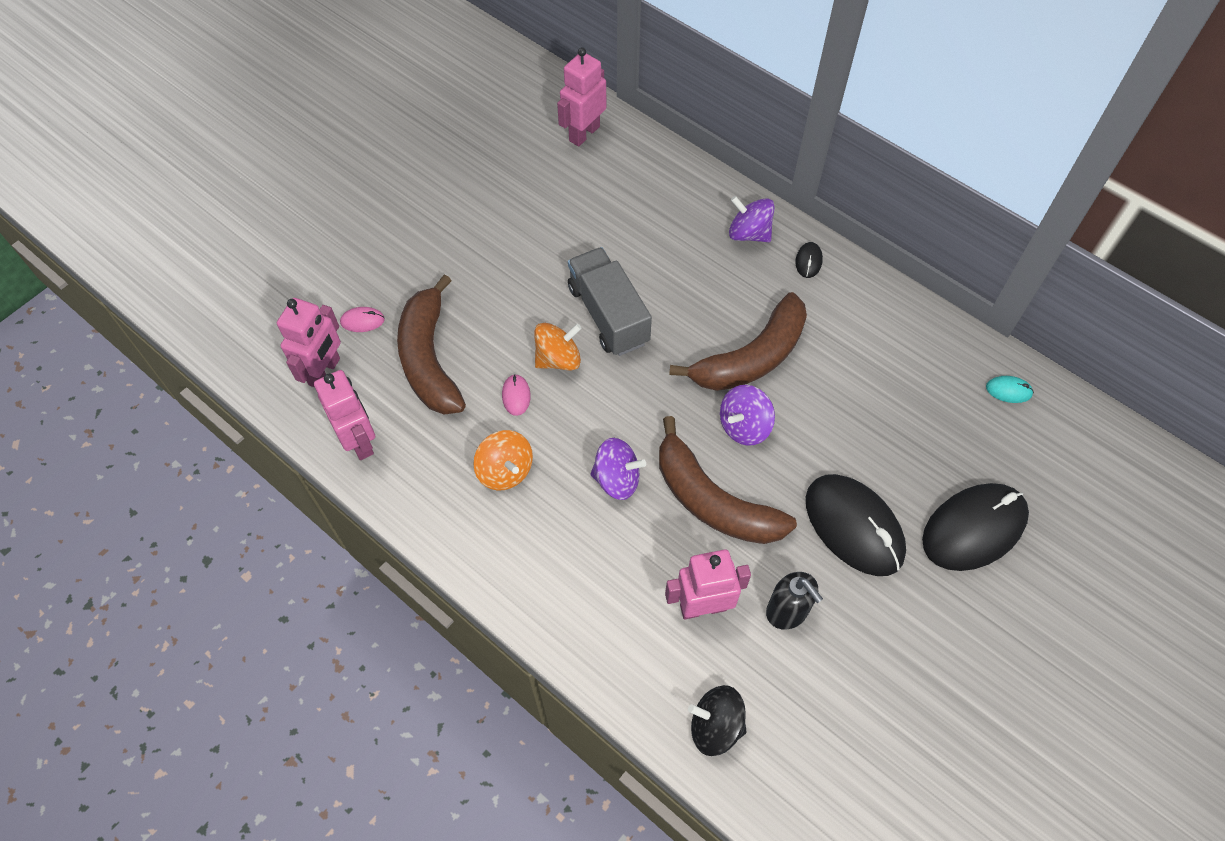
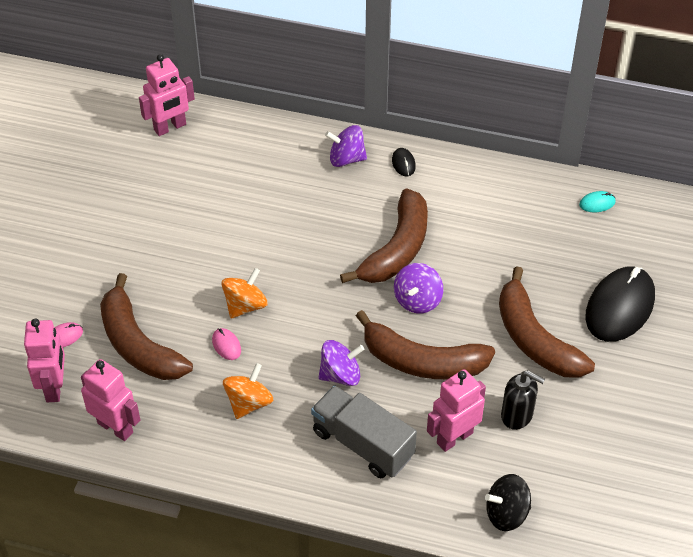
camera: 25 degrees left, 10 degrees down
(505, 470) = (249, 403): orange spinning top -> orange spinning top turned 90 degrees counterclockwise
(584, 133) = (170, 127): pink robot -> pink robot turned 135 degrees counterclockwise
(608, 315) = (267, 258): grey truck -> grey truck (362, 444)
(854, 526) = (535, 339): black mouse -> brown banana

